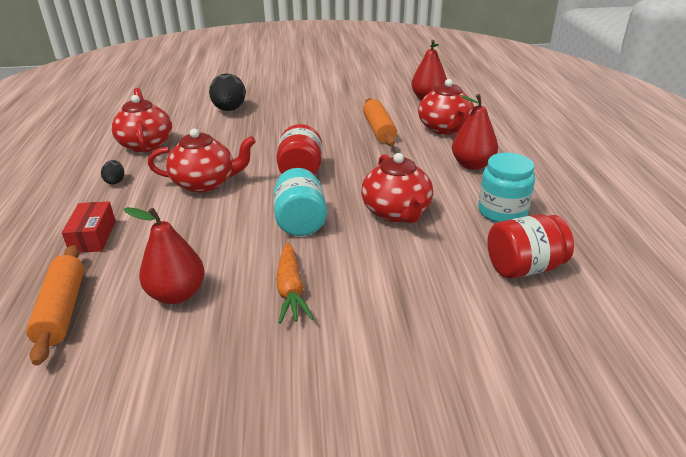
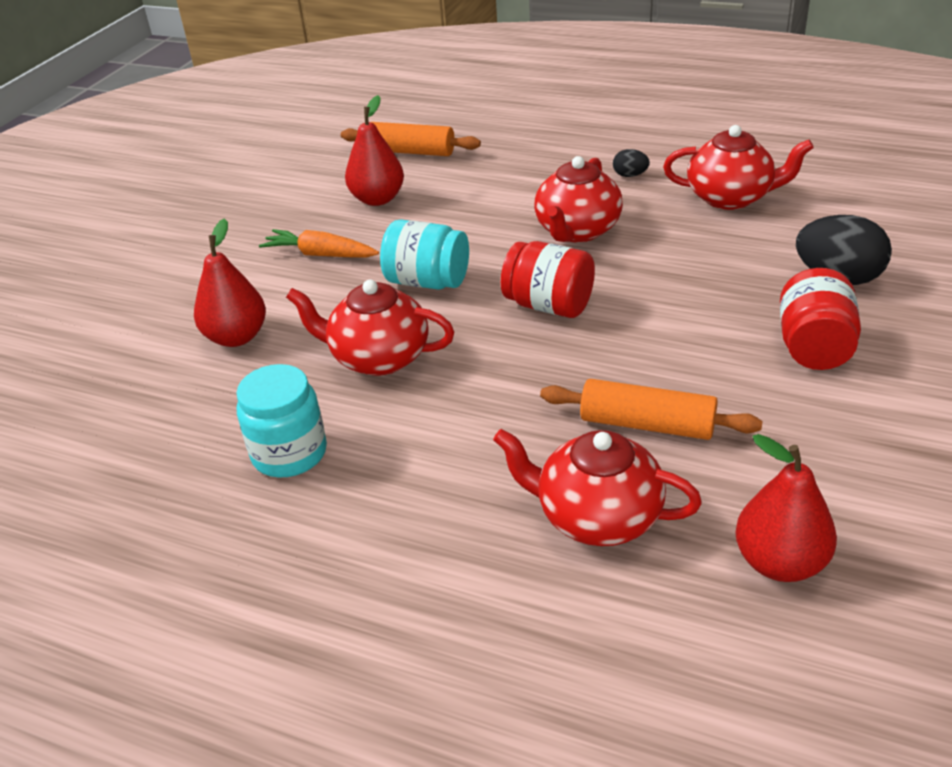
camera: 120 degrees right, 5 degrees up
(93, 236) = (514, 163): red box -> none
(472, 165) = (434, 487): red pear -> red pear (237, 337)
(524, 267) = (183, 415): red jar -> red jar (814, 347)

